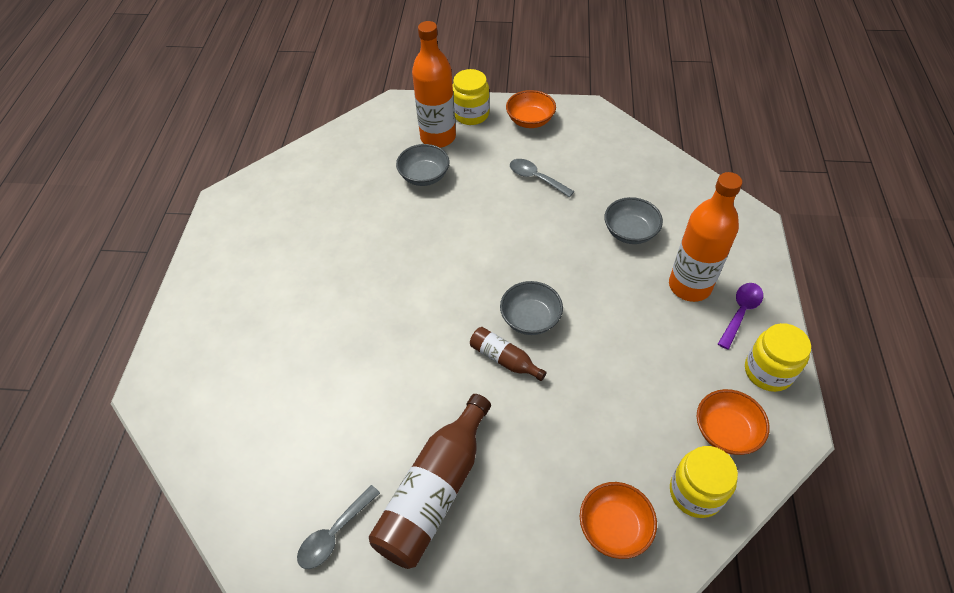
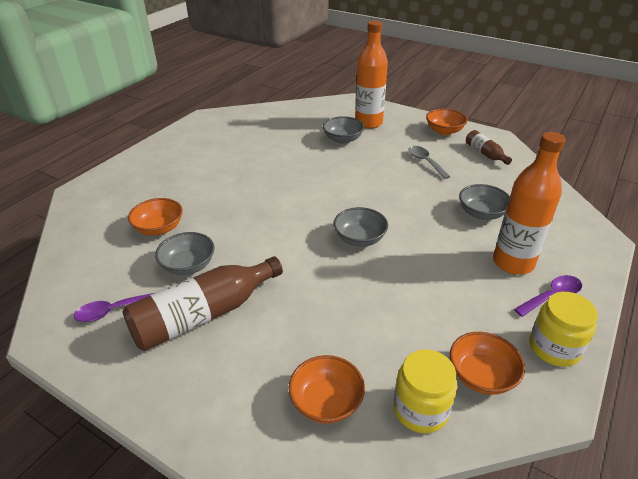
camera: 25 degrees right, 15 degrees down
(299, 402) = (159, 228): none -> orange bowl
(334, 534) = (114, 310): grey spoon -> purple spoon
(372, 437) = (188, 265): none -> grey bowl
(471, 114) = (402, 117): yellow jar -> none
(504, 359) = (320, 255): brown bottle -> brown bottle (485, 154)

